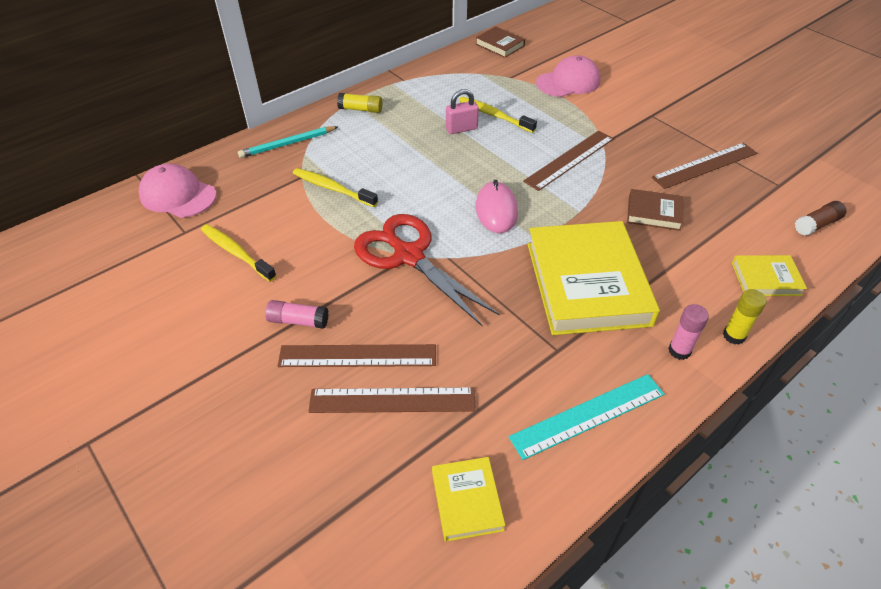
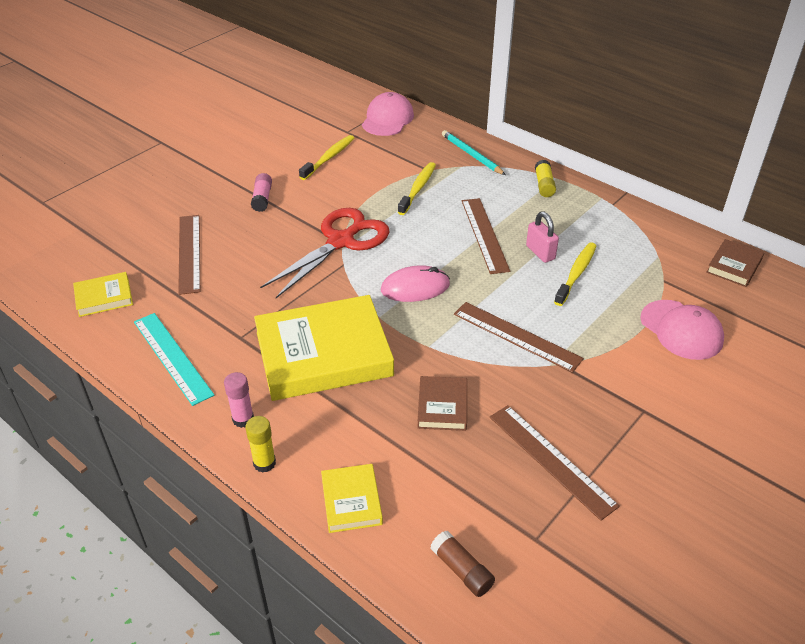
camera: 80 degrees right, 5 degrees down
(357, 356) = (230, 231): brown ruler -> brown ruler (484, 235)

